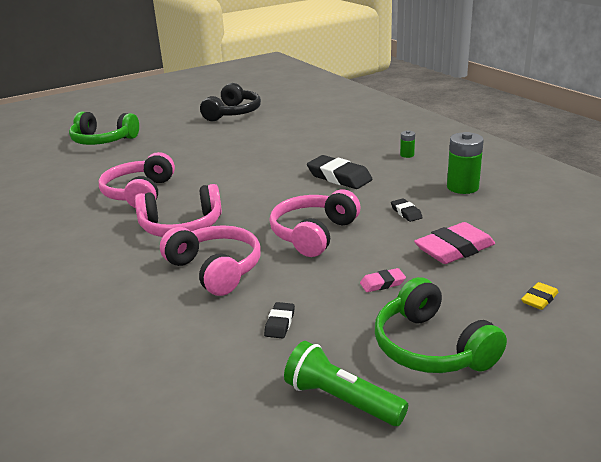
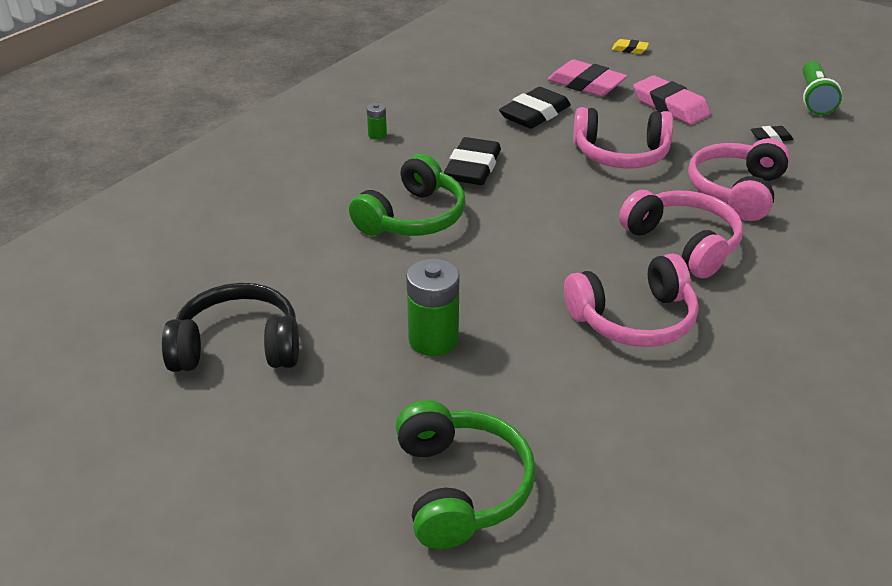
camera: 115 degrees left, 10 degrees up
(382, 283) = (670, 106): pink eraser -> pink eraser, size x2.00
(406, 213) = (534, 114): black eraser -> black eraser, size x2.00
(431, 347) = (728, 78): green headphones -> green headphones (413, 217)
(462, 187) = (453, 93): green battery -> green battery (433, 339)

